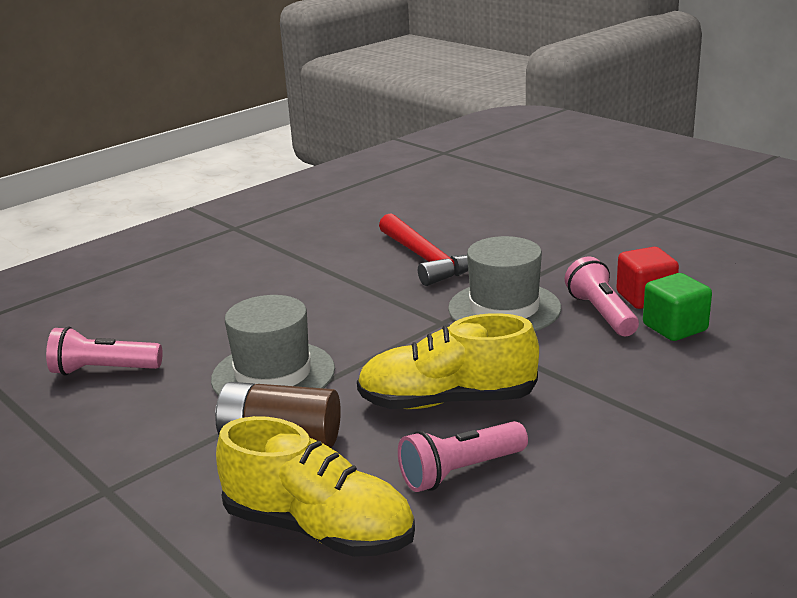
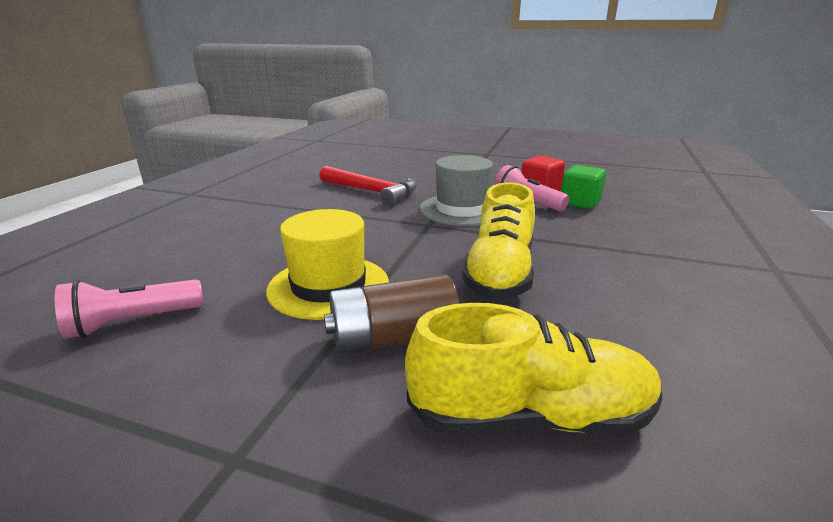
camera: 30 degrees left, 0 degrees up
(273, 374) = (329, 286): grey hat -> yellow hat
(447, 401) = (500, 273): yellow shoe -> yellow shoe turned 45 degrees counterclockwise
(460, 471) = (580, 322): pink flashlight -> none

